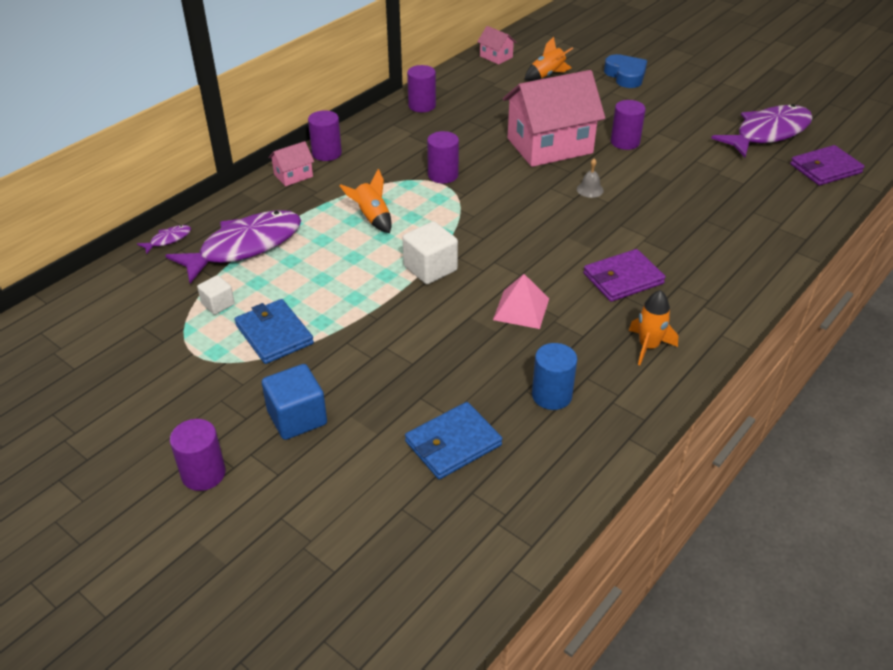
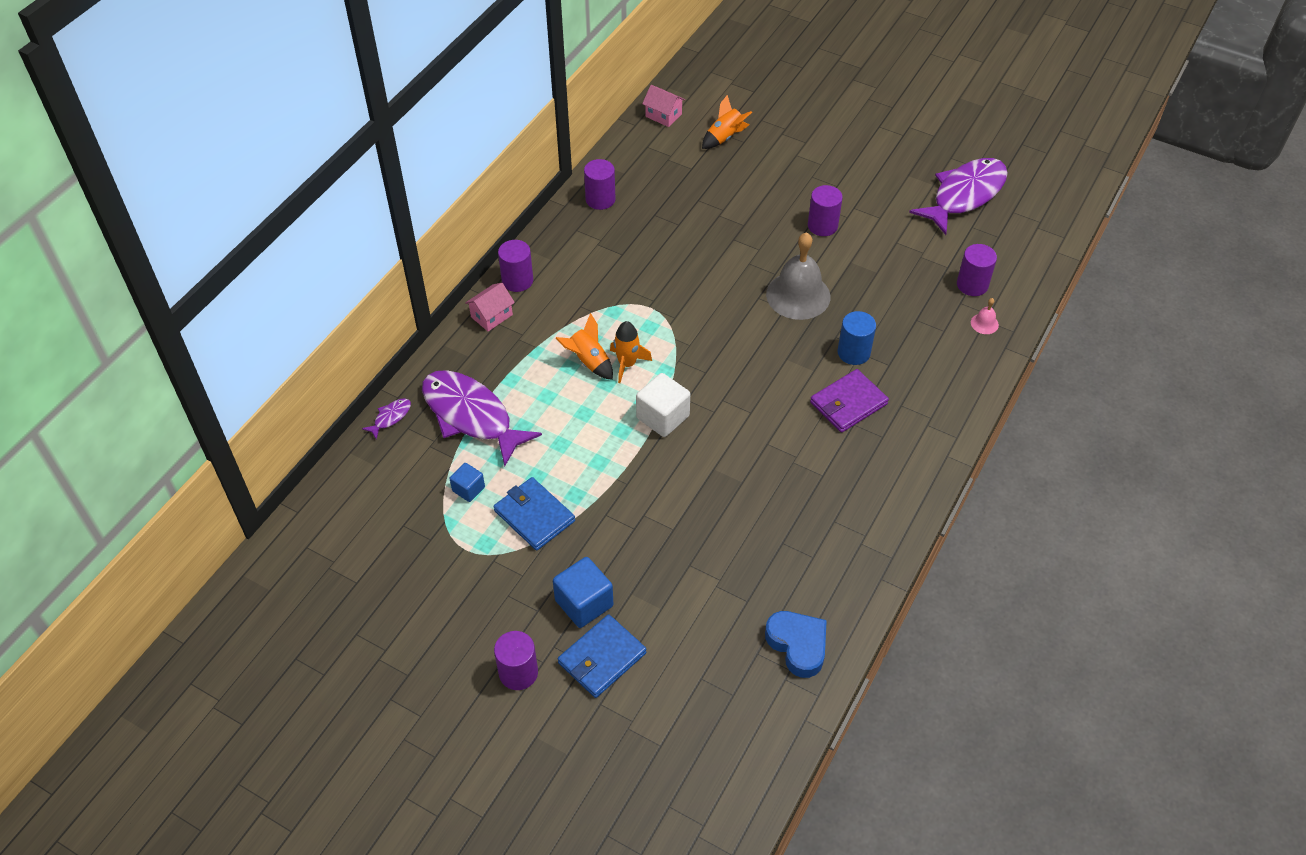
camera: 10 degrees left, 10 degrees up
(218, 304) = (468, 489): white cube -> blue cube
(244, 247) = (471, 416): purple fish -> purple fish turned 90 degrees counterclockwise
(443, 175) = (646, 295): purple cylinder -> purple cylinder (972, 285)
(453, 443) = (730, 608): blue wallet -> blue wallet (602, 658)
(521, 309) = (759, 453): pink pyramid -> none
(549, 146) = (747, 240): pink house -> none
(551, 395) = (806, 545): blue cylinder -> blue cylinder (853, 352)
(590, 189) = (798, 295): grey bell -> grey bell, size x2.36
(625, 76) = (808, 128): blue heart -> blue heart (798, 645)
(648, 346) = (883, 479): orange rocket -> orange rocket (627, 364)
(776, 230) = (984, 323): none -> pink bell
(825, 169) = (1025, 237): purple wallet -> none

